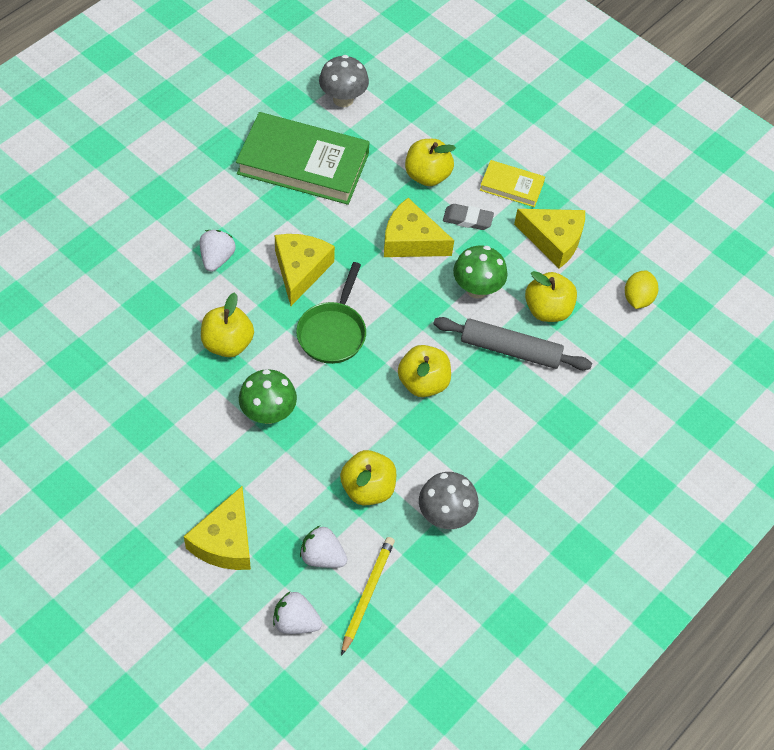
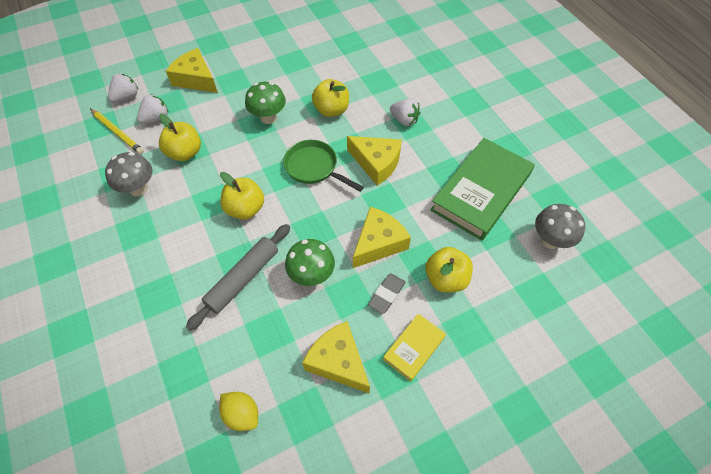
camera: 115 degrees right, 0 degrees up
(547, 310) = (267, 324): yellow apple -> none
(554, 240) = (338, 361): yellow cheese -> yellow cheese turned 90 degrees clockwise

